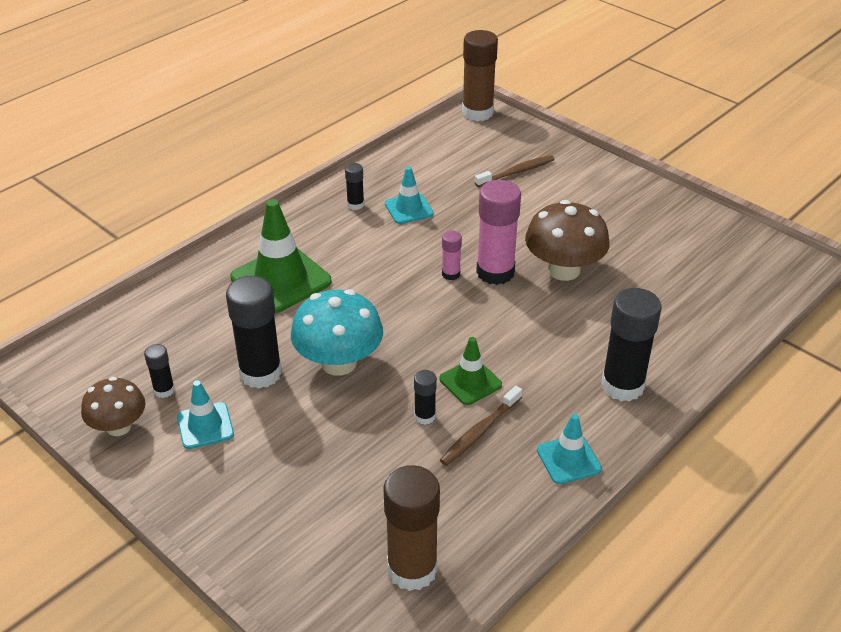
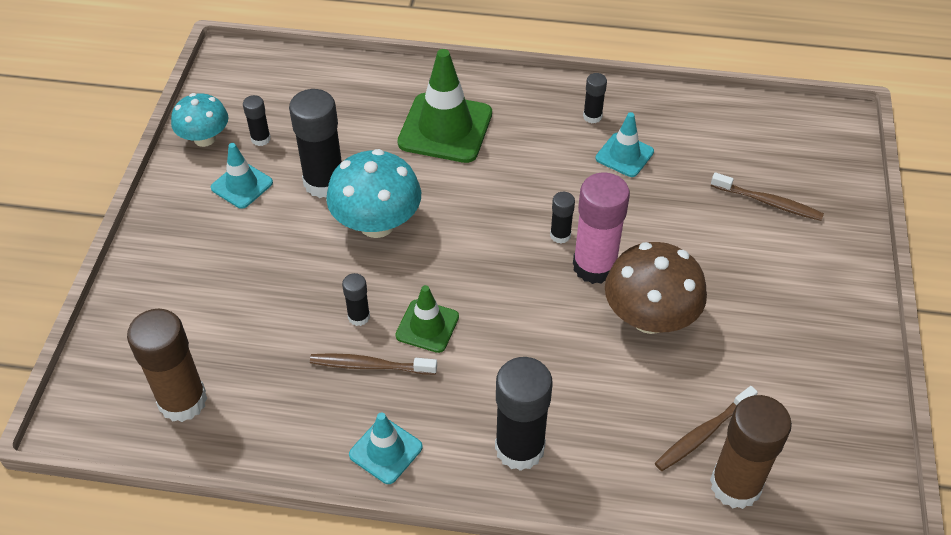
camera: 55 degrees right, 10 degrees up
(118, 427) = (204, 138): brown mushroom -> turquoise mushroom
(451, 274) = (560, 235): pink glue stick -> black glue stick
(477, 112) = (835, 121): brown glue stick -> brown glue stick (735, 485)
(678, 295) = (703, 434): none -> brown toothbrush

